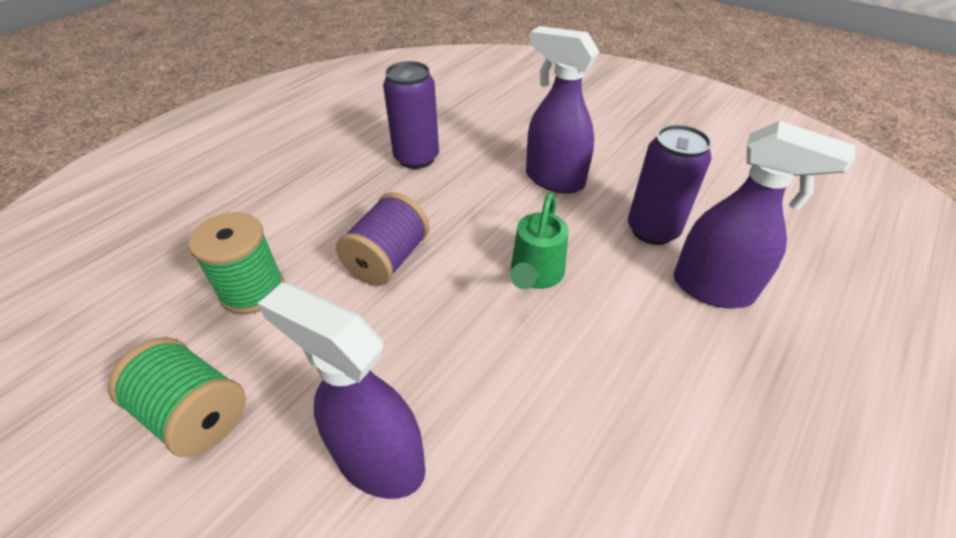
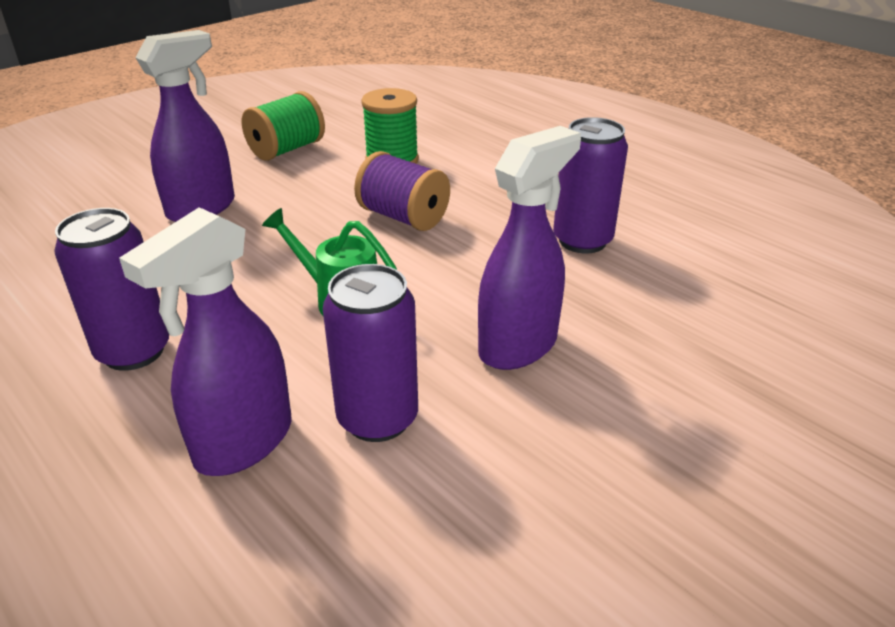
camera: 100 degrees right, 10 degrees down
(665, 403) = (133, 351): none -> purple can

